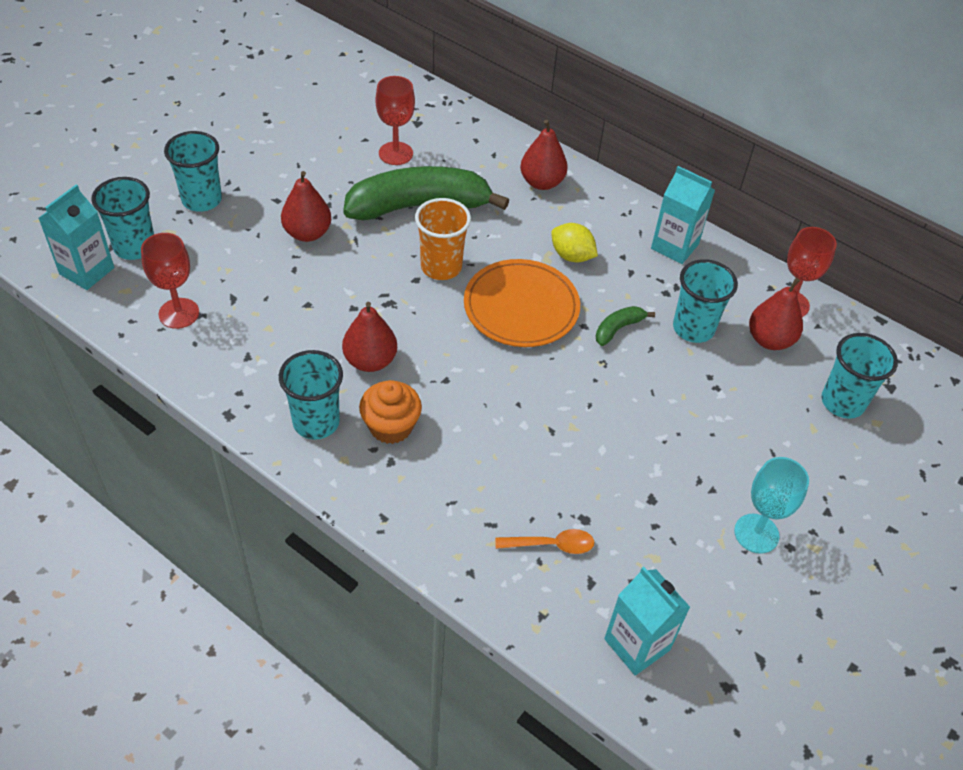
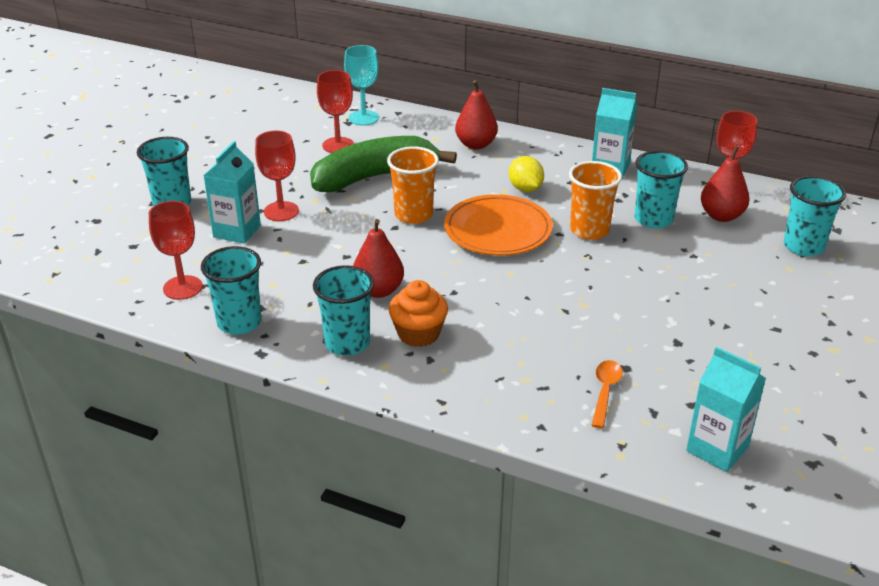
camera: 10 degrees left, 15 degrees down
(87, 271) = (80, 272): turquoise carton -> turquoise carton (237, 231)
(135, 247) = (121, 247): turquoise cup -> turquoise cup (239, 323)
(307, 233) = (281, 211): red pear -> red goblet
(551, 545) = (605, 391): orange spoon -> orange spoon turned 60 degrees counterclockwise
(571, 256) = (525, 189): yellow lemon -> yellow lemon turned 45 degrees clockwise
(618, 329) = (589, 230): green banana -> orange cup
(756, 533) = (779, 349): turquoise goblet -> turquoise goblet (363, 118)

